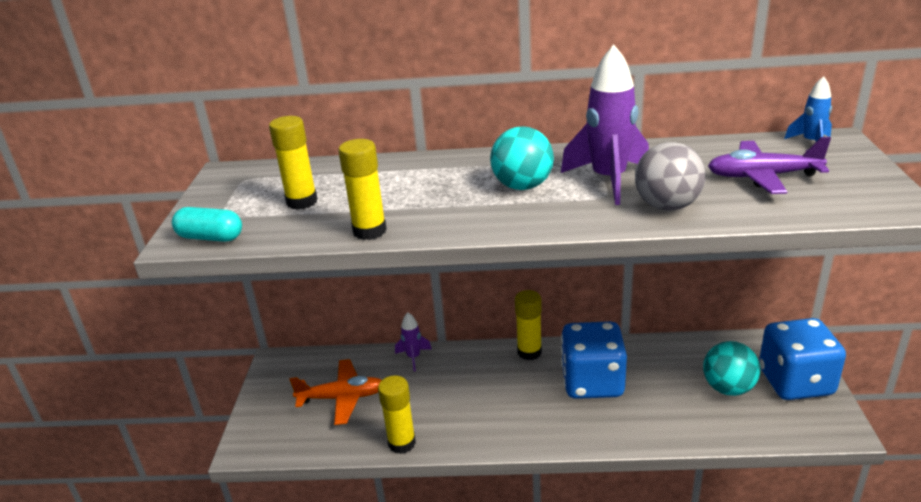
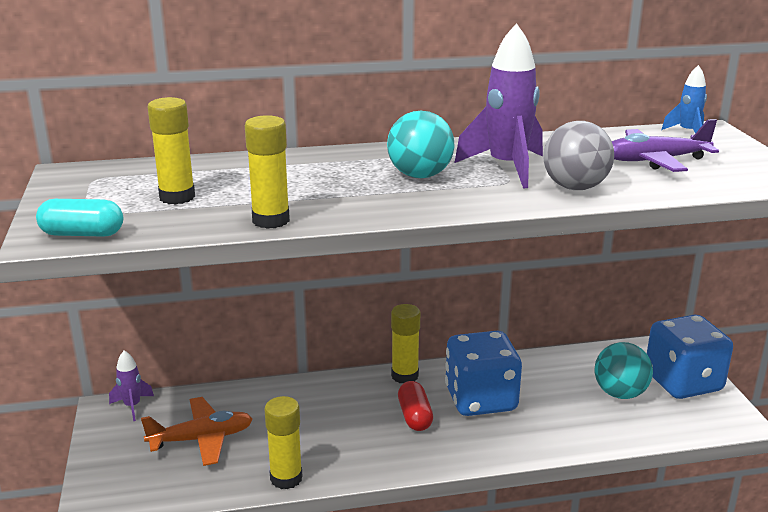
camera: 15 degrees left, 5 degrees down
(413, 357) = (275, 391): purple rocket -> purple rocket (132, 406)
(528, 394) = (415, 416): none -> red capsule

